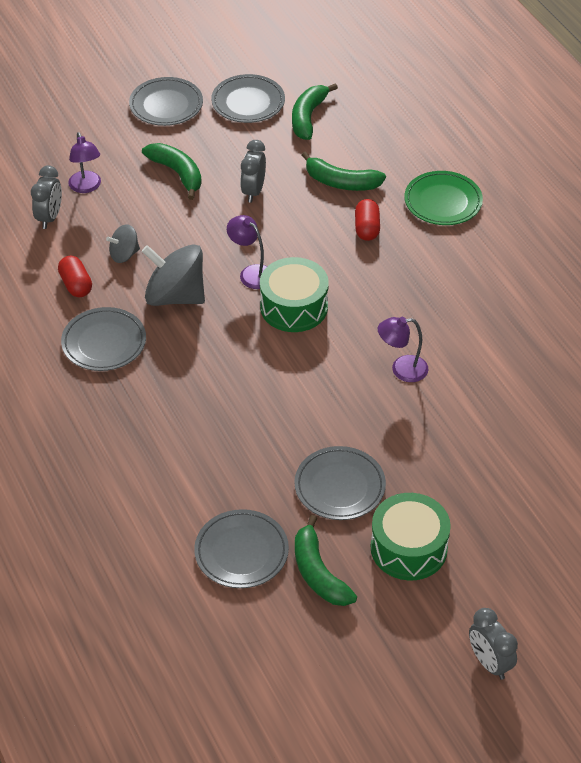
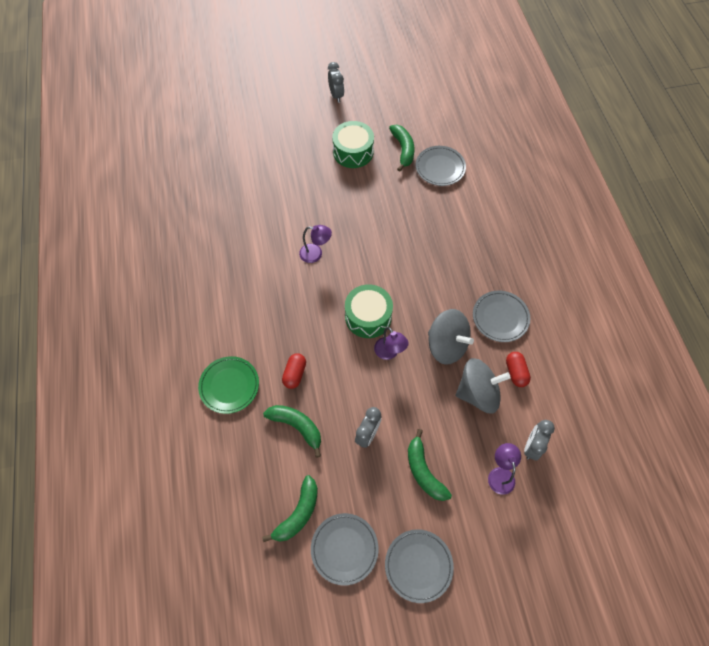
camera: 165 degrees left, 15 degrees up
(124, 254) = (477, 393): grey spinning top -> grey spinning top, size x1.91
(339, 486) = (378, 191): grey plate -> none

